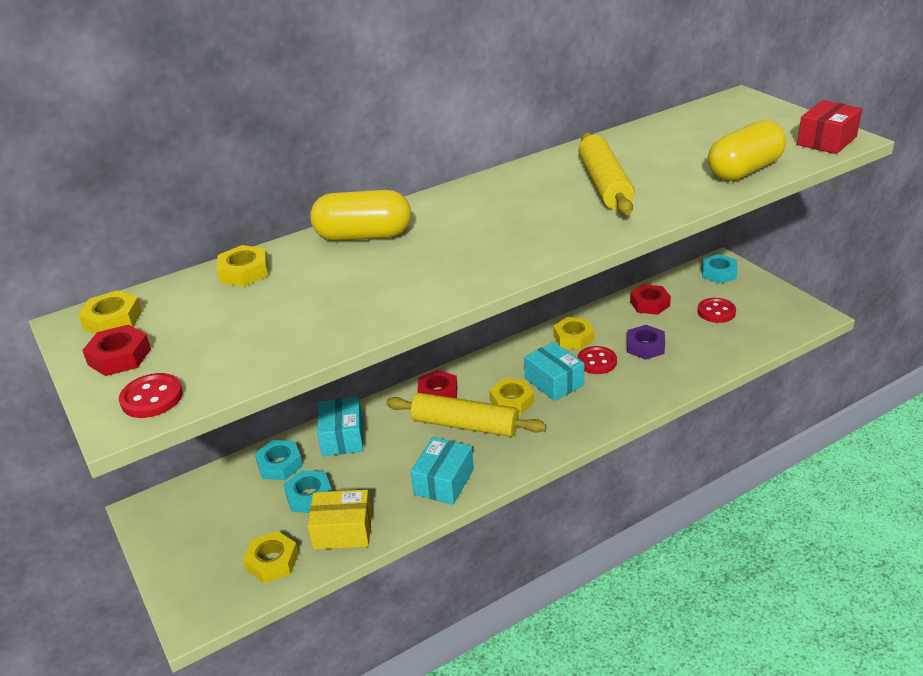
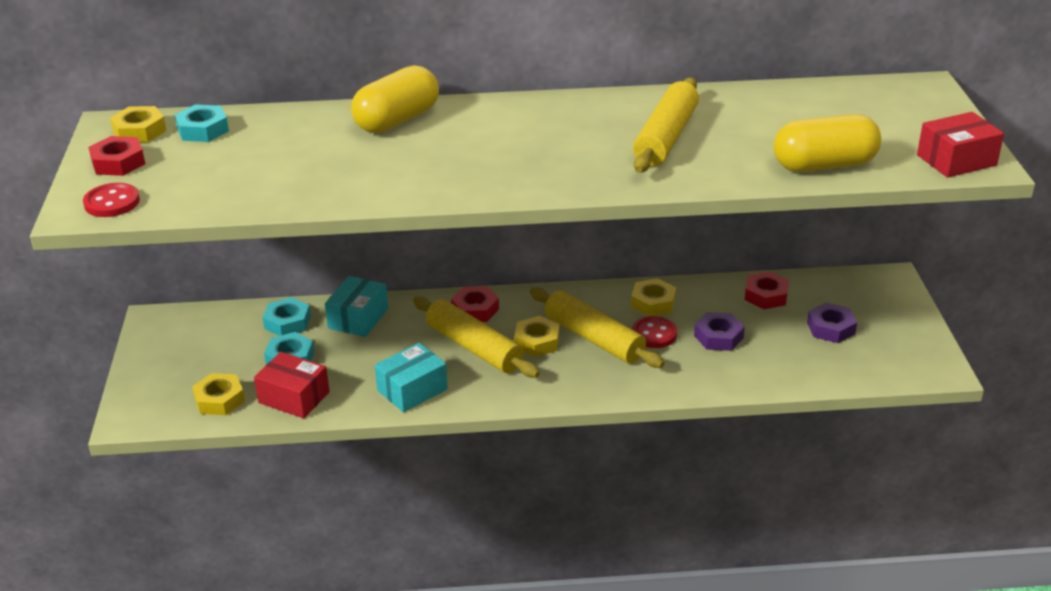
camera: 25 degrees right, 0 degrees up
(244, 272) = (271, 122): yellow nut -> none
(343, 531) = (294, 397): yellow box -> red box
(363, 236) = (397, 120): yellow capsule -> yellow capsule turned 75 degrees counterclockwise
(554, 382) = (594, 338): turquoise box -> yellow rolling pin
(716, 312) = (830, 328): red button -> purple nut
(718, 273) = (875, 288): turquoise nut -> turquoise nut (203, 130)

